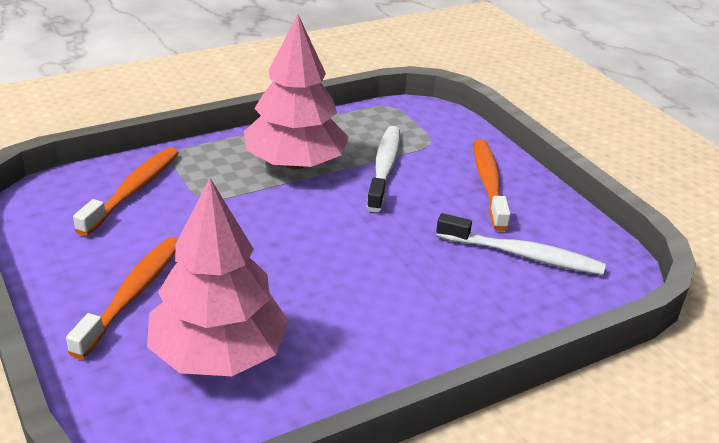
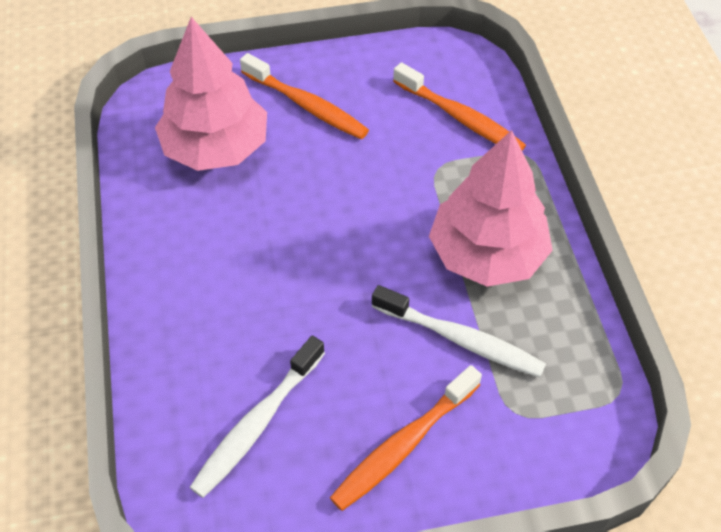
camera: 110 degrees right, 20 degrees up
(488, 183) = (403, 445): orange toothbrush -> orange toothbrush turned 120 degrees clockwise

